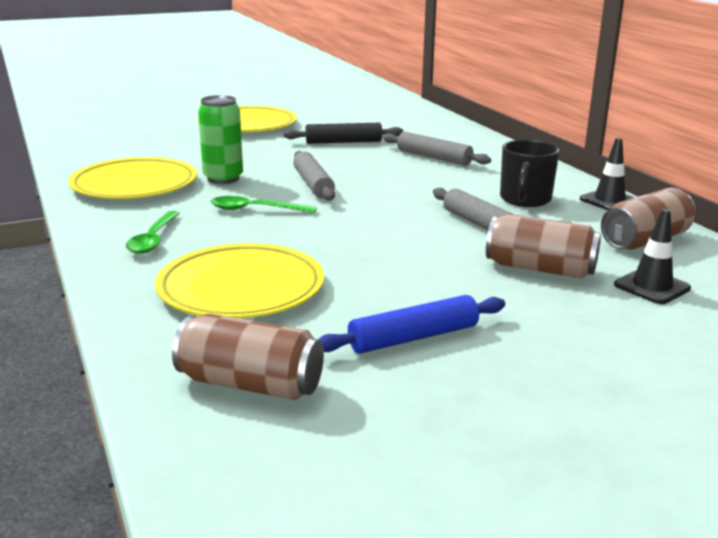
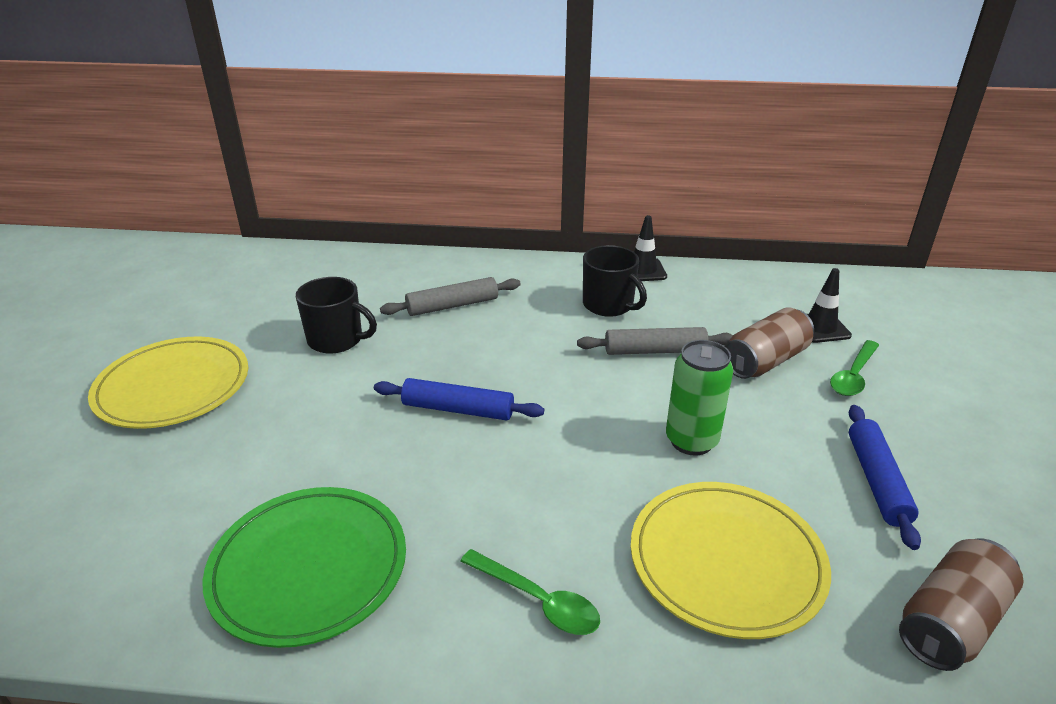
camera: 60 degrees left, 10 degrees up
(134, 185) = (309, 568): yellow plate -> green plate
(223, 179) = (369, 474): green can -> green can (691, 441)
(255, 210) = (503, 479): green spoon -> green spoon (853, 375)
(313, 184) = (458, 409): grey rolling pin -> blue rolling pin
(343, 142) = (337, 340): black rolling pin -> black mug
(645, 240) = (733, 292): brown can -> none

